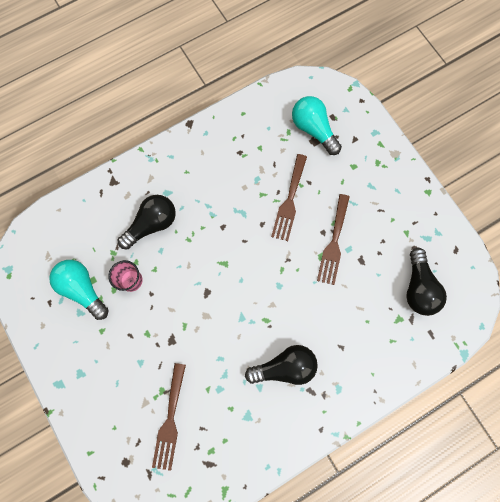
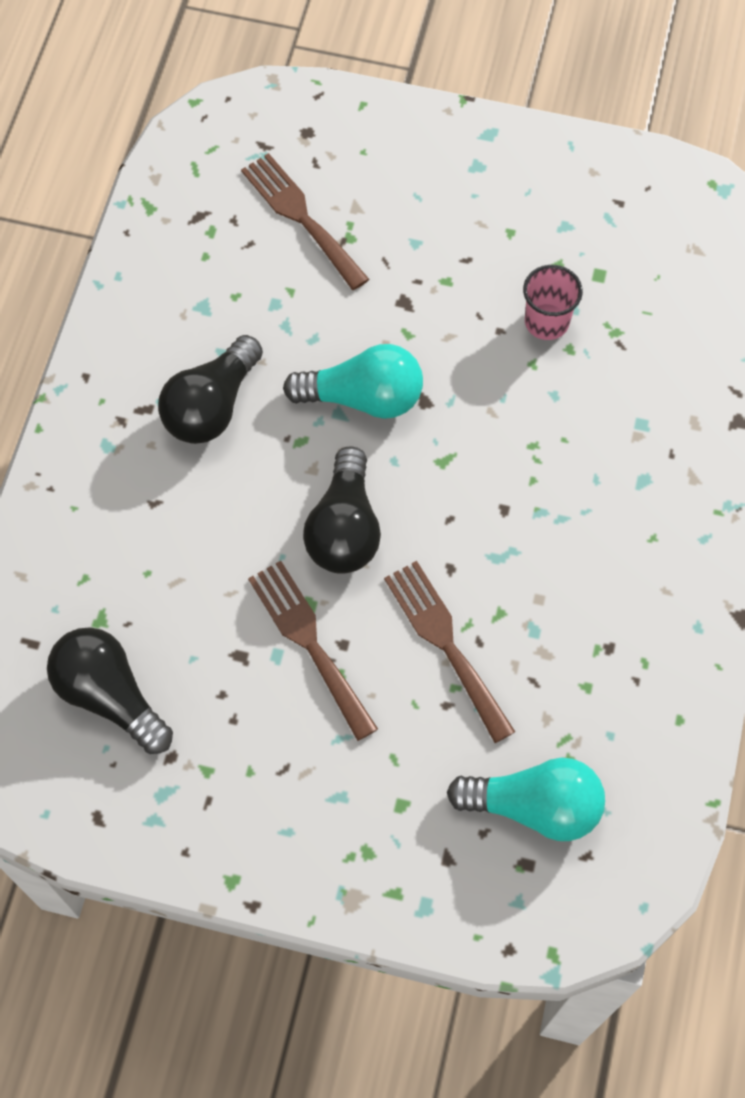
camera: 135 degrees right, 10 degrees down
(83, 289) = (597, 254): turquoise light bulb -> turquoise light bulb (363, 397)
(152, 224) = (609, 416): black light bulb -> black light bulb (344, 528)

